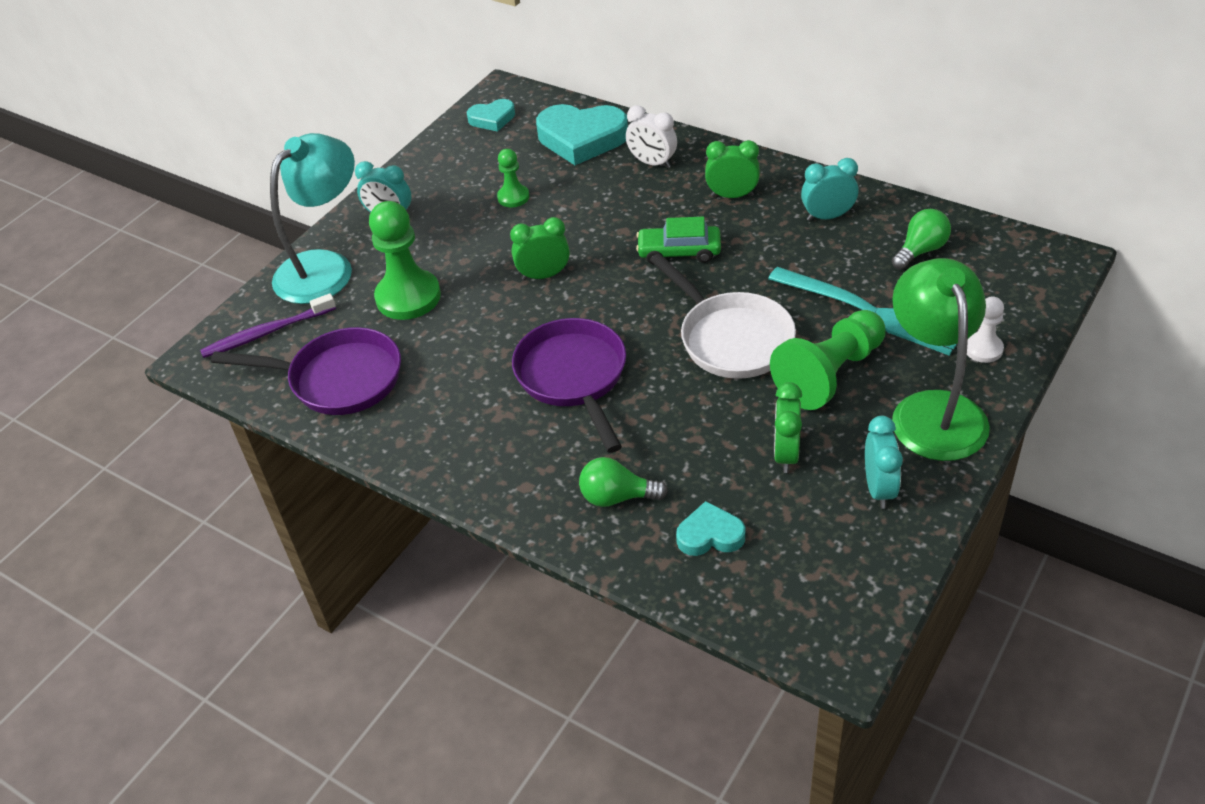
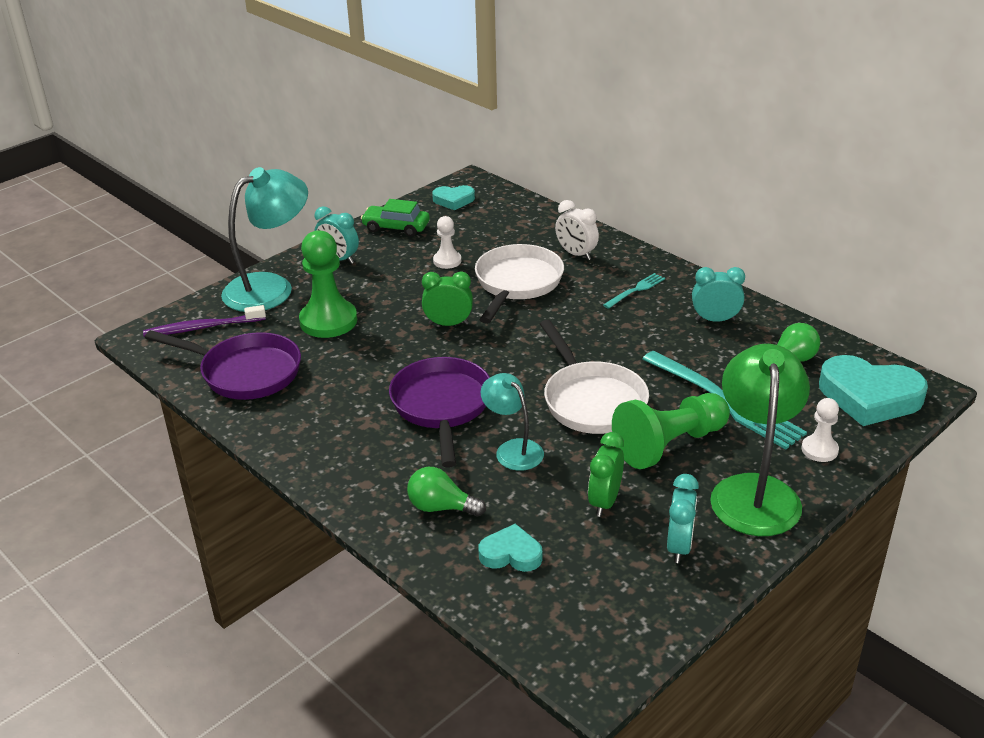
camera: 10 degrees right, 10 degrees down
(513, 197) = (447, 261): green pawn -> white pawn
(582, 139) = (523, 226): turquoise heart -> turquoise heart (869, 397)
(601, 211) = (517, 283): none -> white pan
(668, 413) = (513, 449): none -> turquoise lamp
(679, 251) = (572, 325): green car -> green car (396, 227)
(732, 196) = (636, 290): green clock -> turquoise fork

